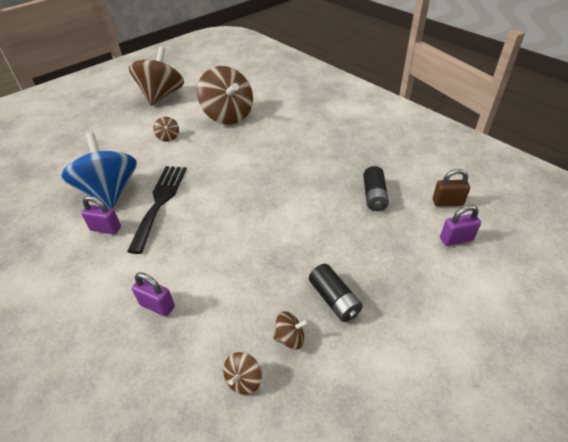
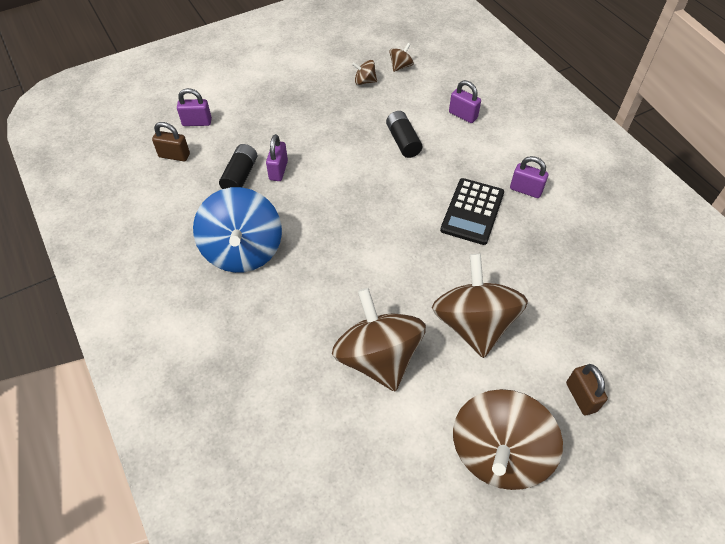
camera: 170 degrees left, 10 degrees up
(110, 118) = (581, 397): none -> brown padlock
(110, 191) = (535, 237): blue spinning top -> blue spinning top (243, 250)
(160, 202) = (472, 211): black fork -> black calculator
(168, 137) = (473, 324): brown spinning top -> brown spinning top, size x2.43
(334, 299) = (324, 97): black battery -> black battery (403, 141)
(342, 206) = (278, 170): none -> purple padlock

